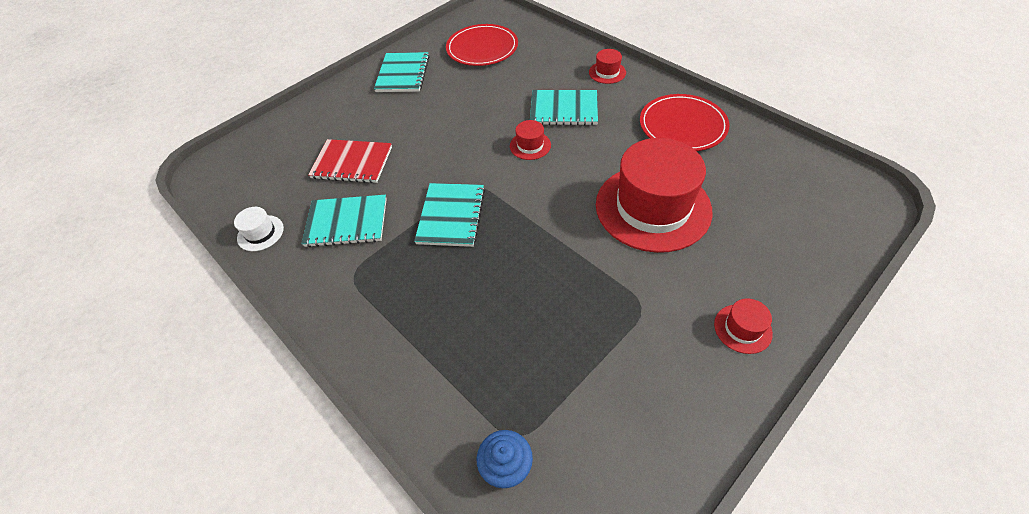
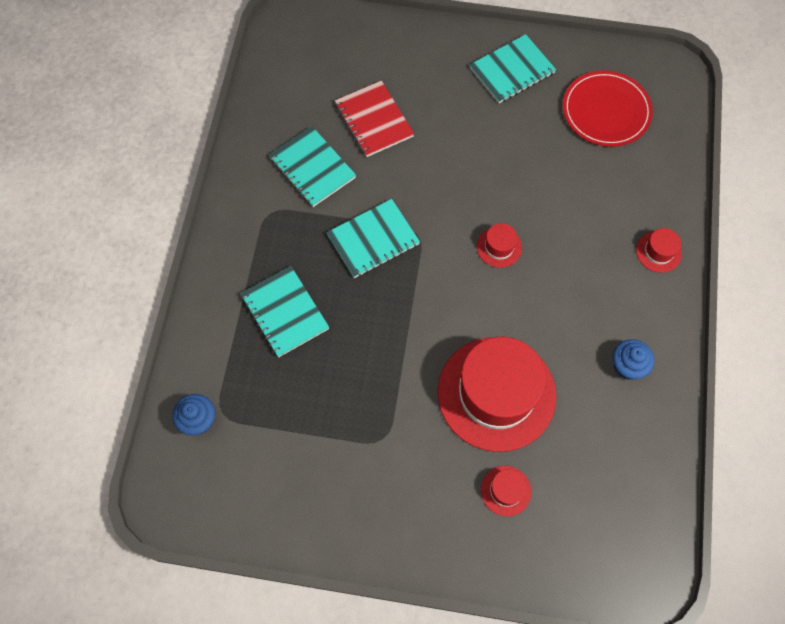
camera: 50 degrees right, 15 degrees up
(260, 233) = (260, 116): white hat -> none
(563, 109) = (570, 245): turquoise notebook -> turquoise notebook (284, 312)
(682, 125) = (627, 365): red plate -> blue cupcake
(742, 328) = (413, 525): red hat -> red hat (506, 490)

